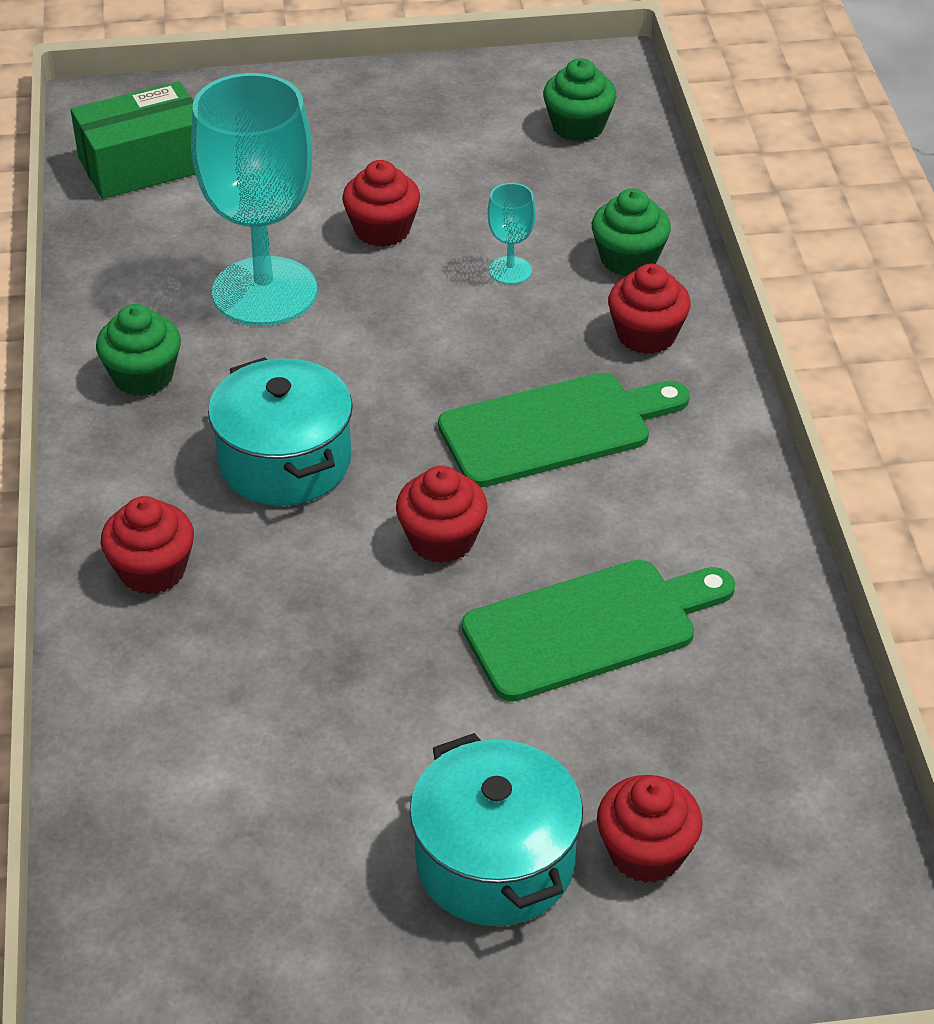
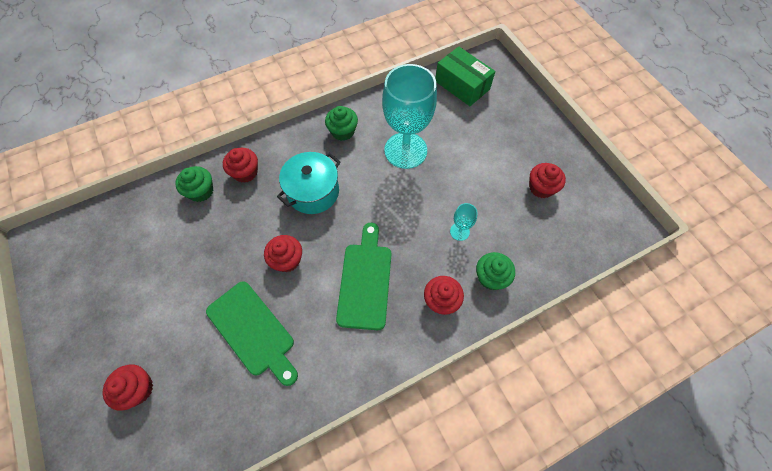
camera: 70 degrees right, 20 degrees up
(382, 230) = (462, 176): red cupcake -> red cupcake (541, 188)
(495, 862) = (127, 333): turquoise pot -> none
(554, 429) = (365, 281): green cutting board -> green cutting board turned 135 degrees counterclockwise
(578, 126) = (576, 226): green cupcake -> green cupcake (201, 191)

